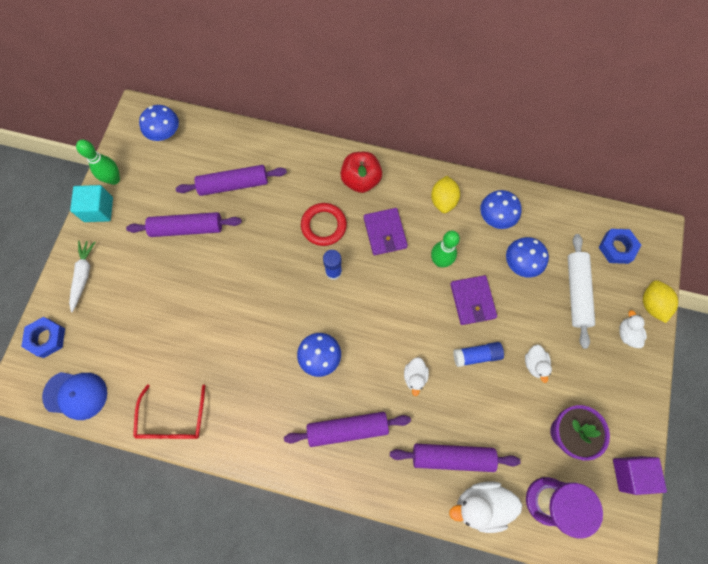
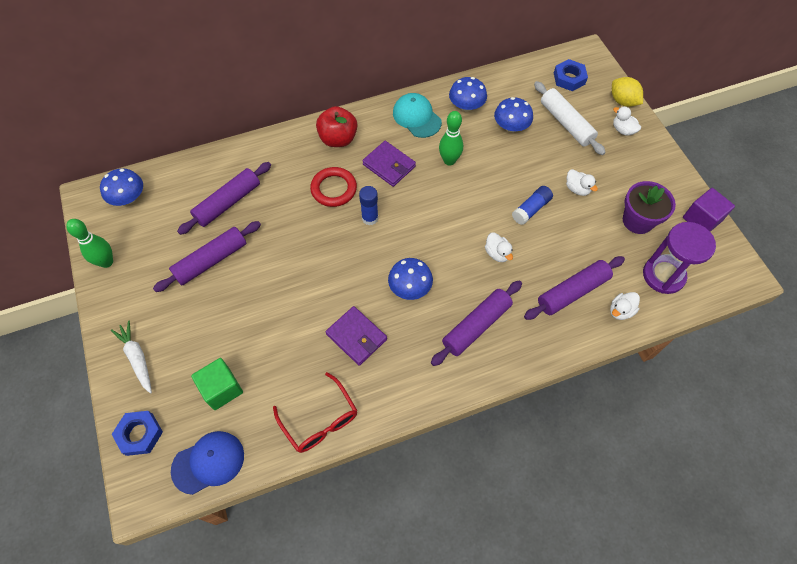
camera: 35 degrees left, 10 degrees down
(98, 209) = (110, 295): turquoise cube -> none
(123, 343) = (221, 389): none -> green cube
(443, 200) = (416, 117): yellow lemon -> turquoise cap
(472, 301) = (496, 173): purple wallet -> purple wallet (356, 337)
(481, 504) = (620, 311): white duck -> white duck, size x0.57

